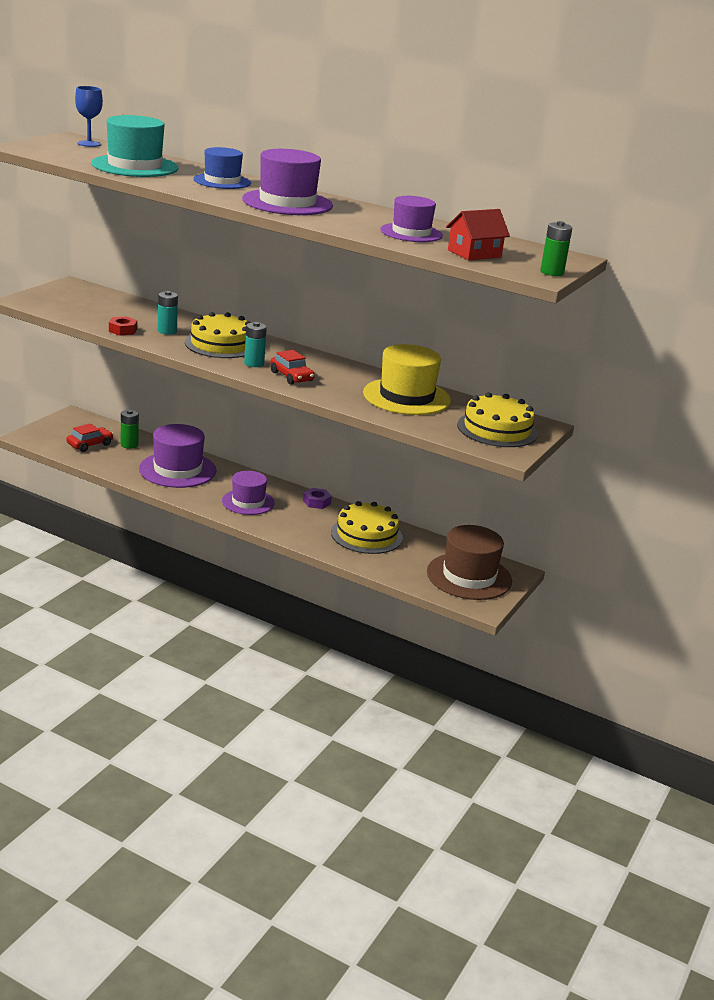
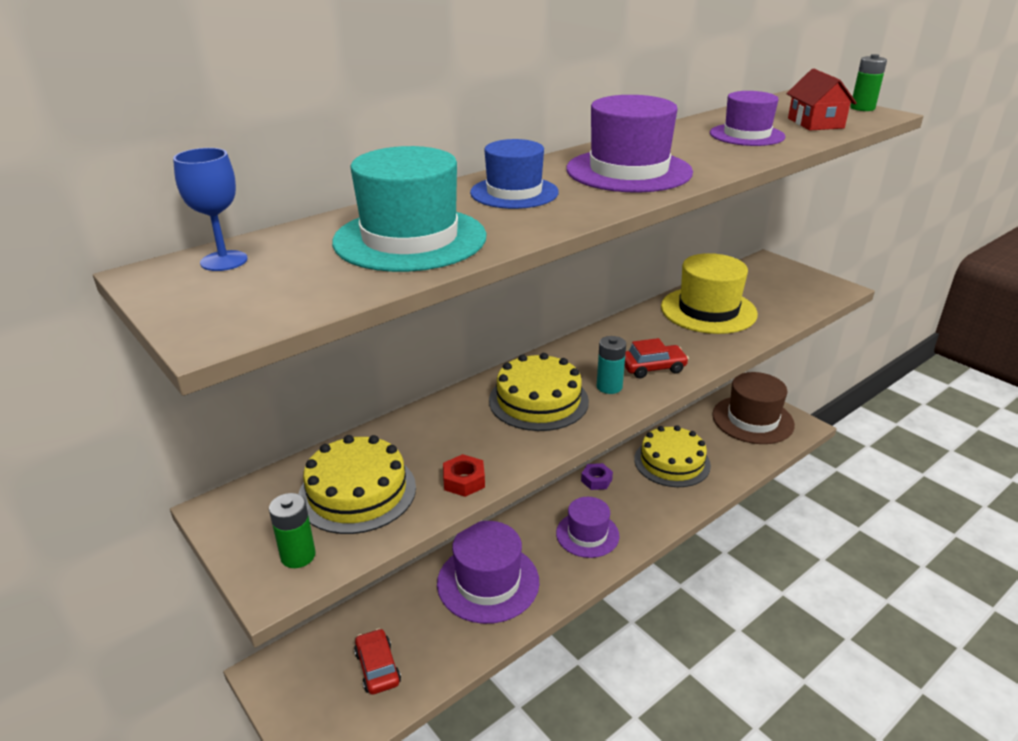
camera: 65 degrees left, 5 degrees up
(129, 445) = (396, 620): green battery -> green battery (298, 556)
(167, 331) = (478, 438): turquoise battery -> none
(497, 429) = (783, 282): yellow cake -> yellow cake (357, 492)

